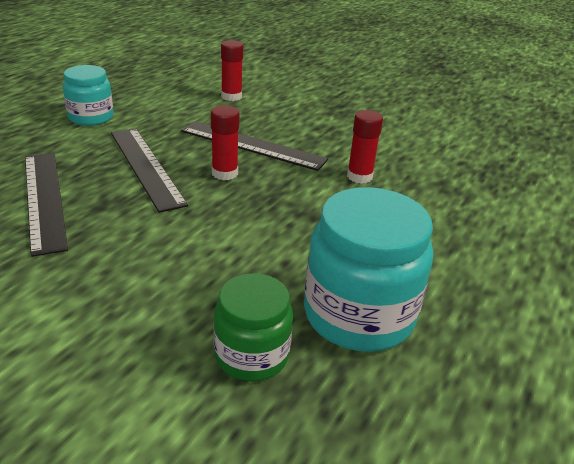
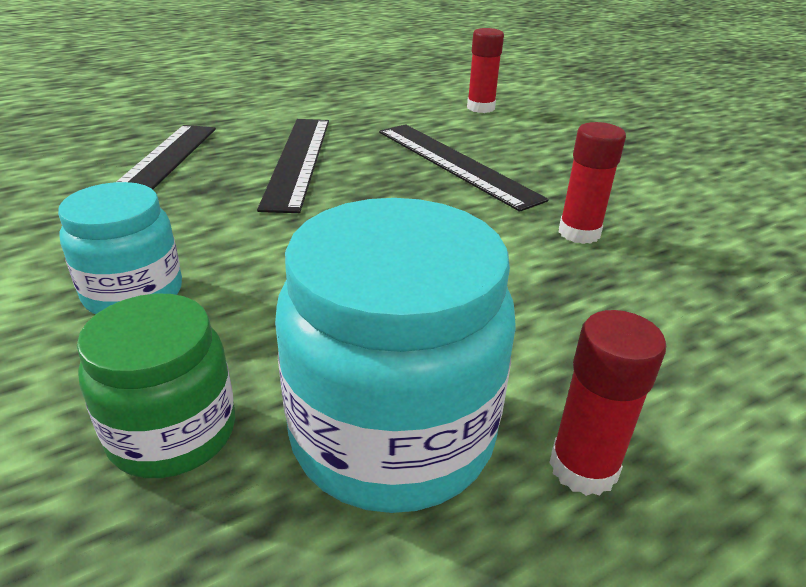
camera: 30 degrees right, 0 degrees up
(91, 117) = (293, 102): turquoise jar -> turquoise jar (133, 293)
(224, 173) = (385, 187): red glue stick -> red glue stick (583, 467)

